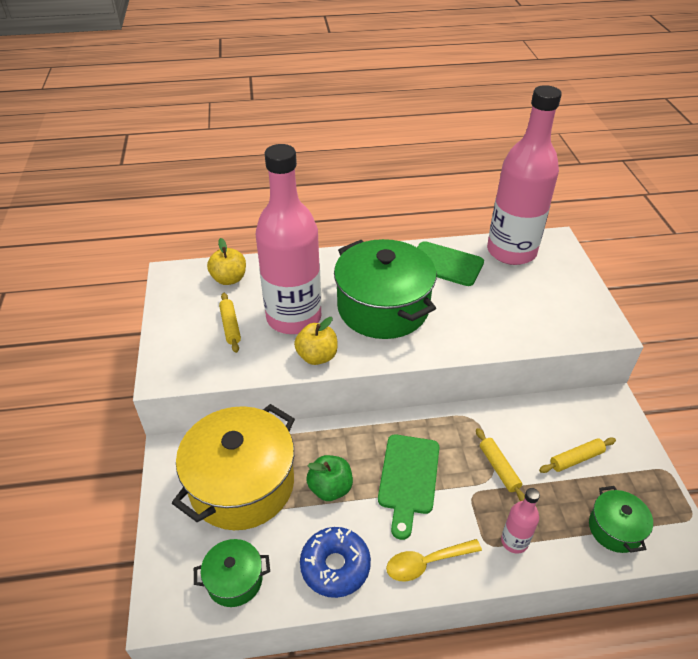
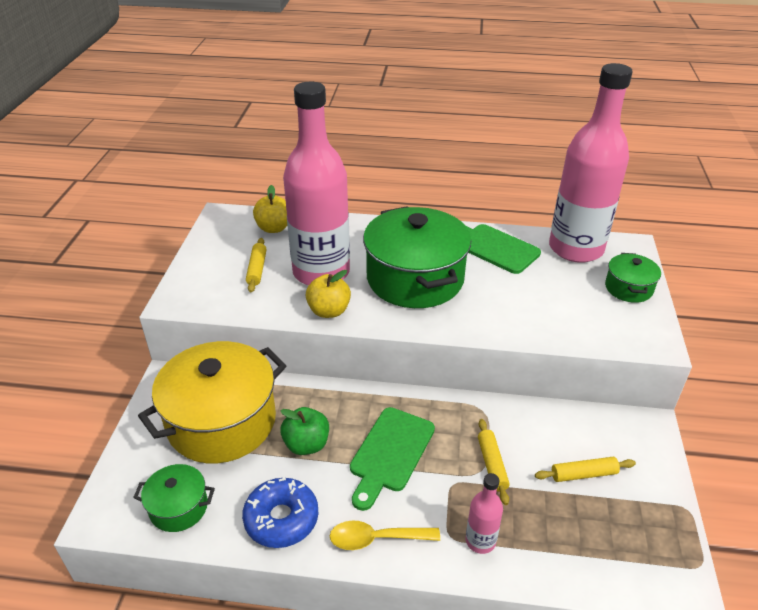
camera: 15 degrees right, 5 degrees down
(615, 529) = (601, 556): green pot -> green pot (628, 288)

